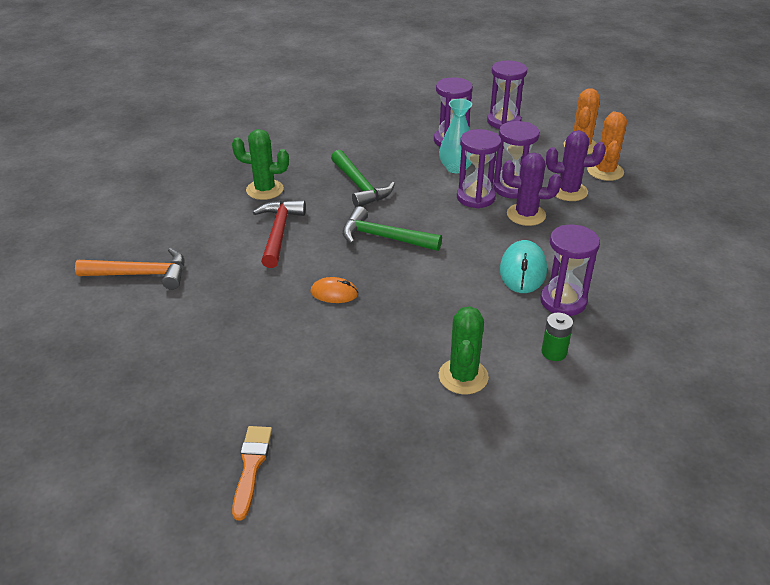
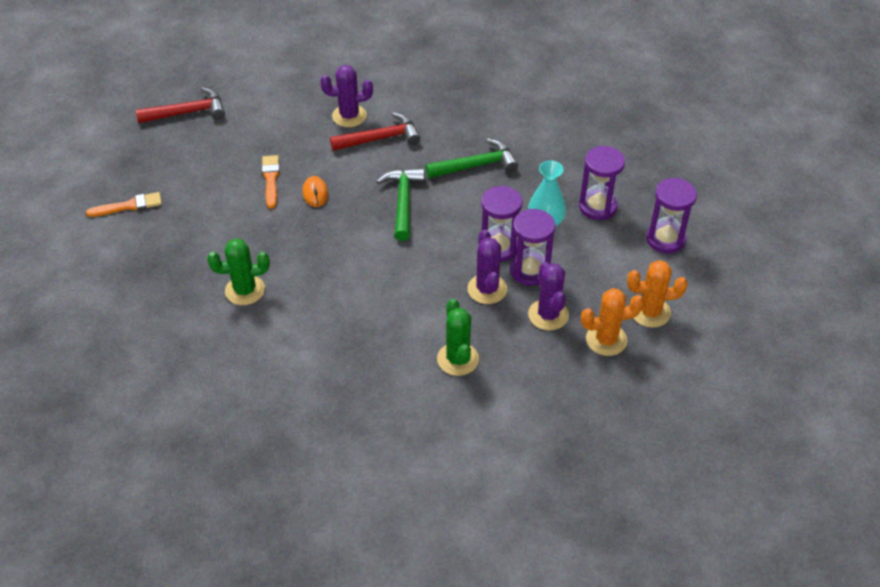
camera: 70 degrees right, 10 degrees up
(105, 375) = (187, 112): none -> red hammer
(141, 274) = (295, 86): orange hammer -> none
(226, 246) = (349, 116): none -> purple cactus
(265, 190) = (438, 110): green cactus -> green cactus (457, 359)
(289, 323) = (271, 179): none -> orange brush
(360, 186) = (476, 165): green hammer -> green hammer turned 150 degrees counterclockwise
(523, 271) = (395, 302): turquoise mouse -> none
(554, 352) = (292, 340): green battery -> none
(563, 301) = (362, 336): purple hourglass -> none

